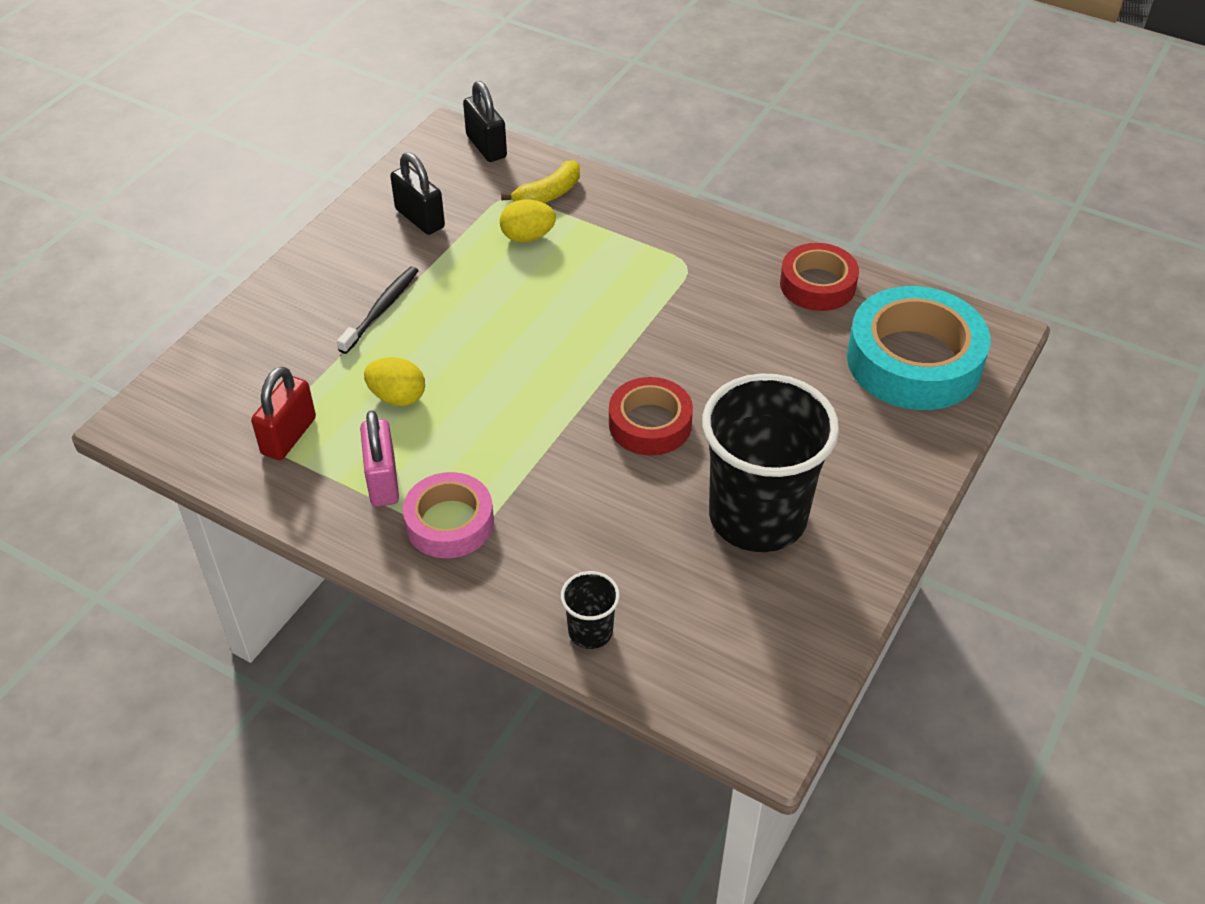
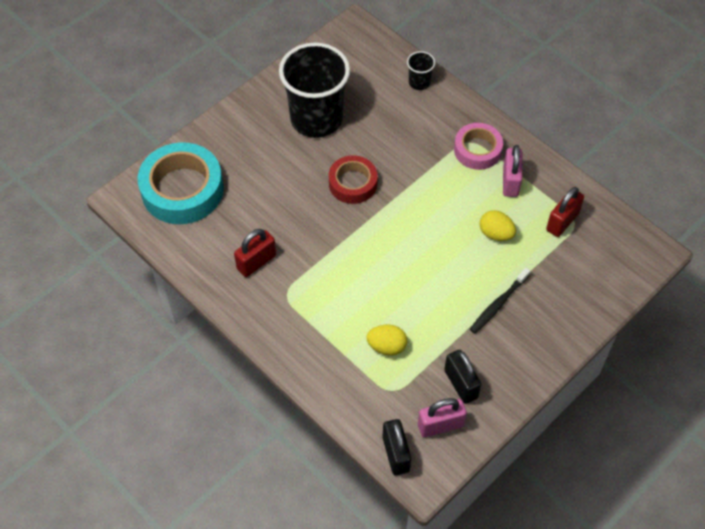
camera: 165 degrees left, 10 degrees up
(438, 178) = (440, 425): none -> pink padlock
(548, 194) = (361, 387): yellow banana -> none
(748, 293) = (256, 262): none -> red padlock
(817, 285) = (209, 258): red tape -> none

